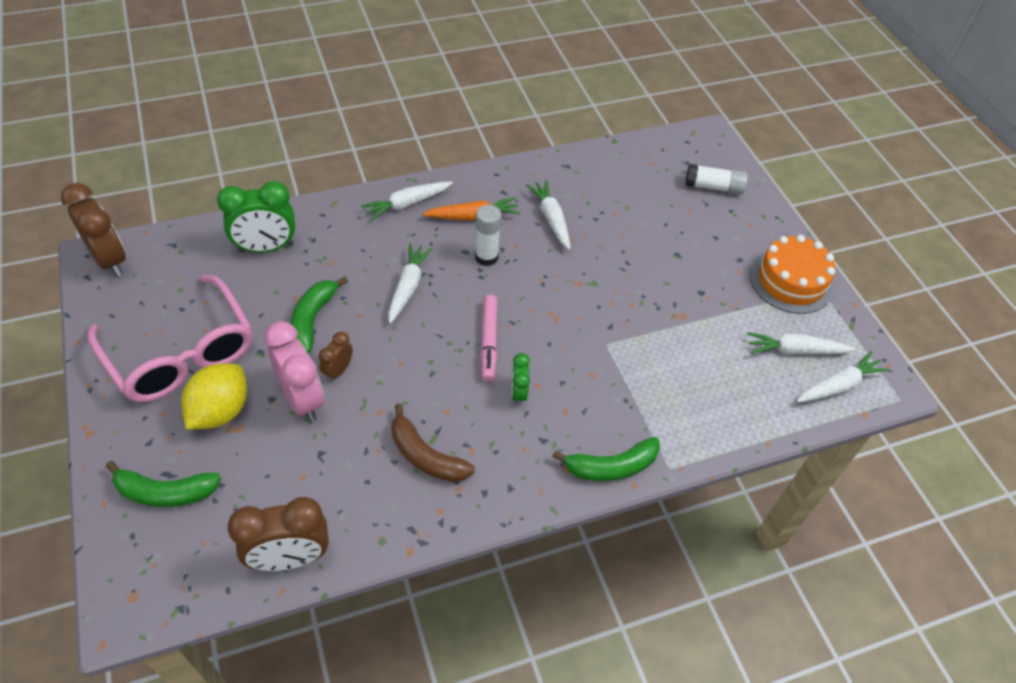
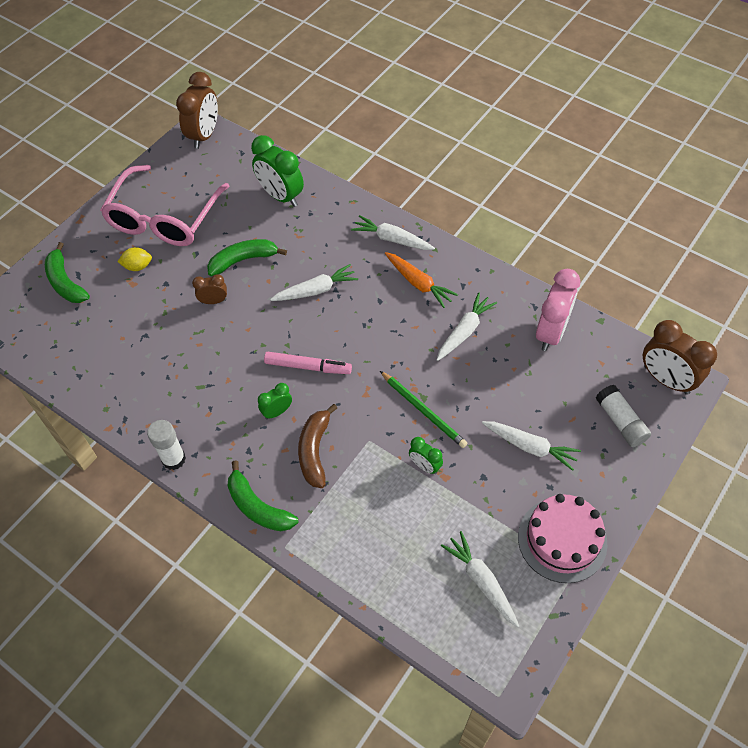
camera: 60 degrees right, 5 degrees up
(220, 411) = (138, 266): yellow lemon -> yellow lemon, size x0.55
(290, 558) = (63, 370): brown clock -> brown clock (666, 380)
(302, 399) = (177, 298): pink clock -> pink clock (551, 333)
(425, 456) = (184, 391): brown banana -> brown banana (315, 451)
(486, 257) = (386, 316): white glue stick -> white glue stick (174, 459)
(489, 341) = (308, 366): pink marker -> pink marker turned 135 degrees counterclockwise
(607, 291) = (423, 411): none -> green pencil
(662, 322) = (425, 466): none -> green clock
(791, 281) = (562, 540): orange cake -> pink cake
(838, 385) = (471, 635): white carrot -> white carrot (530, 447)

